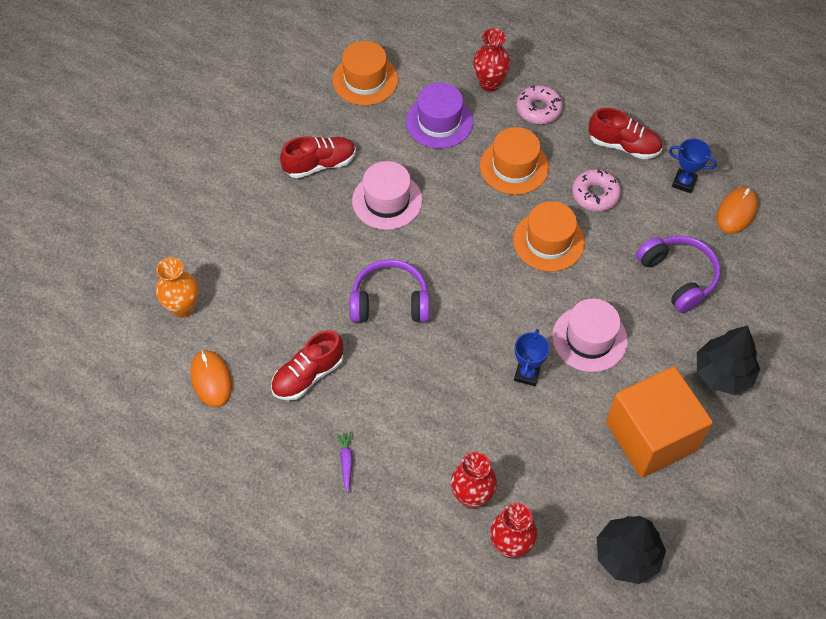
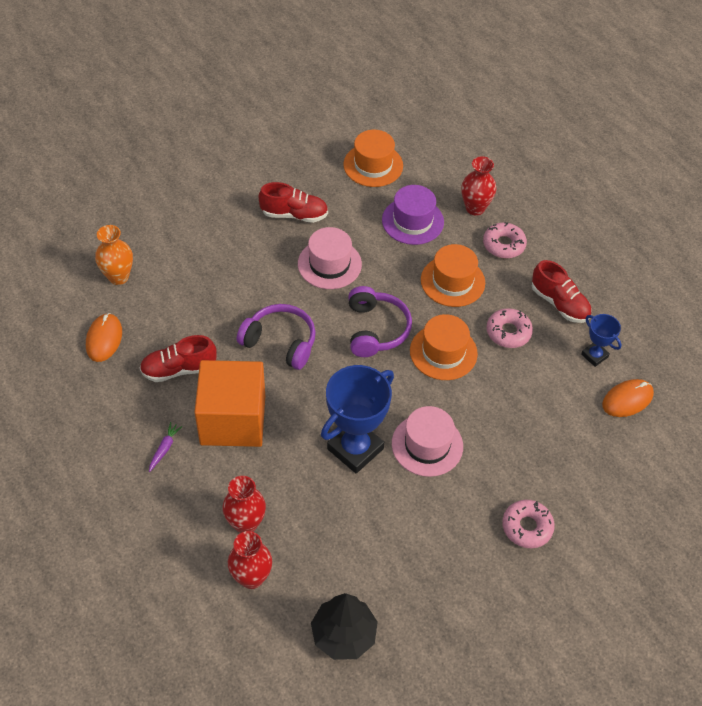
camera: 25 degrees right, 5 degrees down
(527, 374) = (355, 449): blue trophy -> blue trophy, size x1.95
(651, 436) = (429, 548): orange cube -> orange cube (233, 420)
(678, 277) = (538, 430): purple headphones -> purple headphones (375, 329)
(723, 373) = (527, 527): black tree -> pink donut

